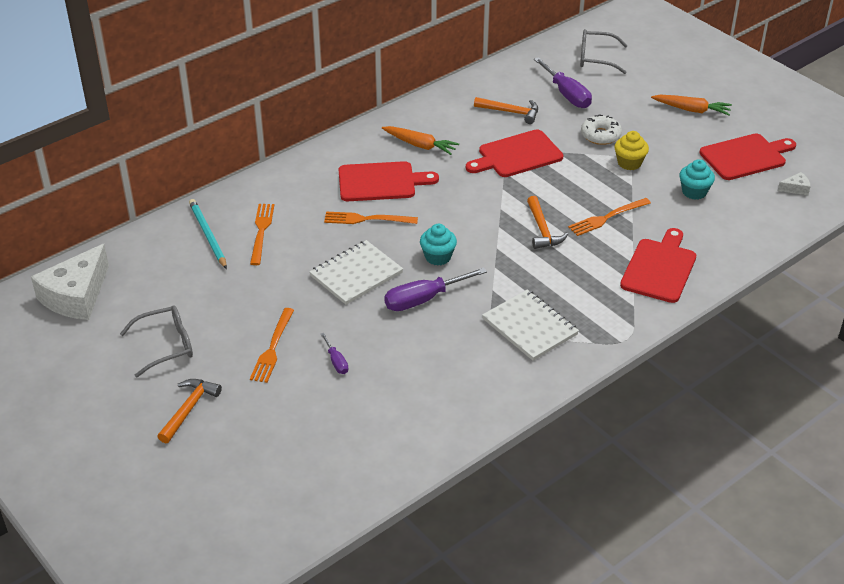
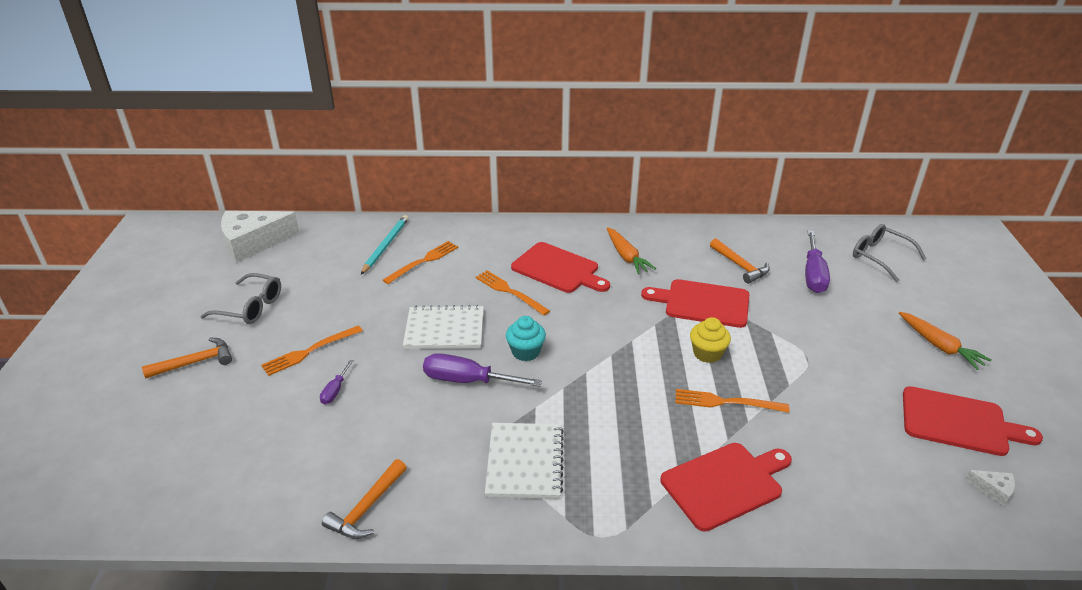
camera: 40 degrees right, 5 degrees down
(542, 230) = (647, 379): orange hammer -> orange hammer (366, 508)
(600, 135) = (807, 324): white donut -> none
(629, 163) = (810, 363): yellow cupcake -> yellow cupcake (707, 353)
(694, 192) = (854, 427): turquoise cupcake -> none

